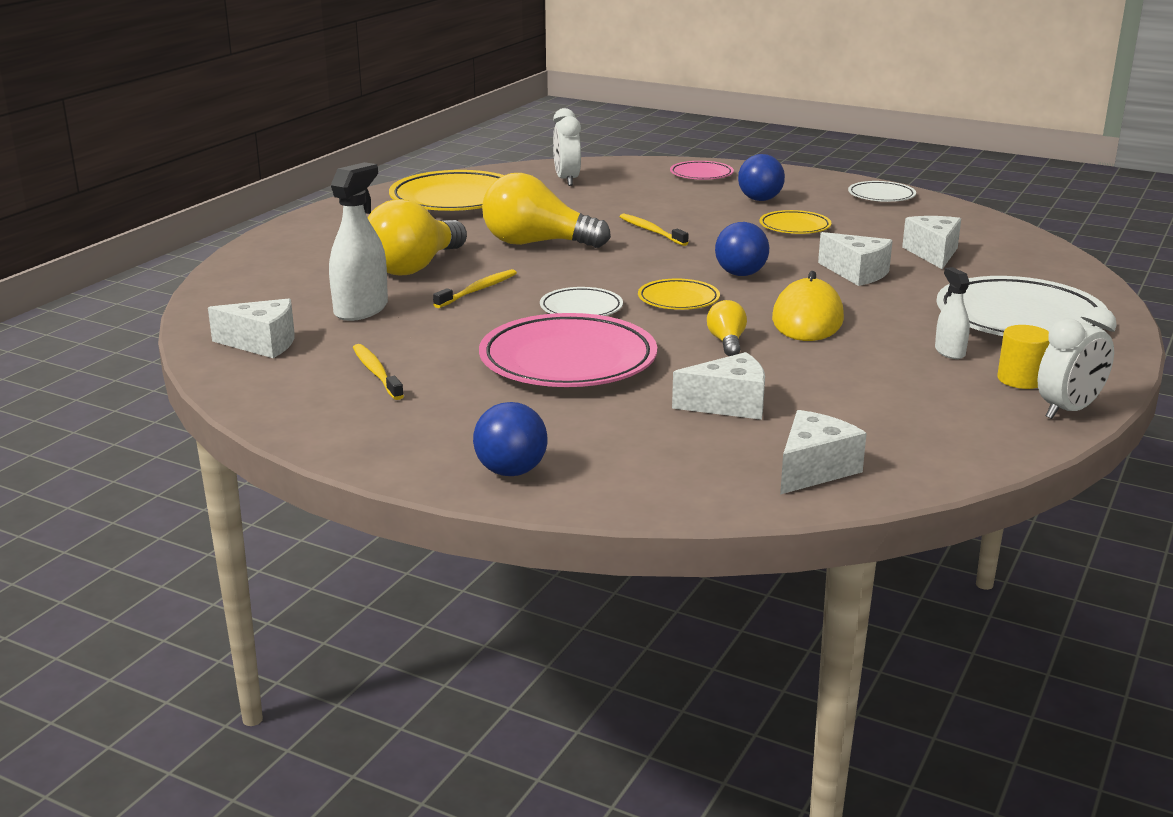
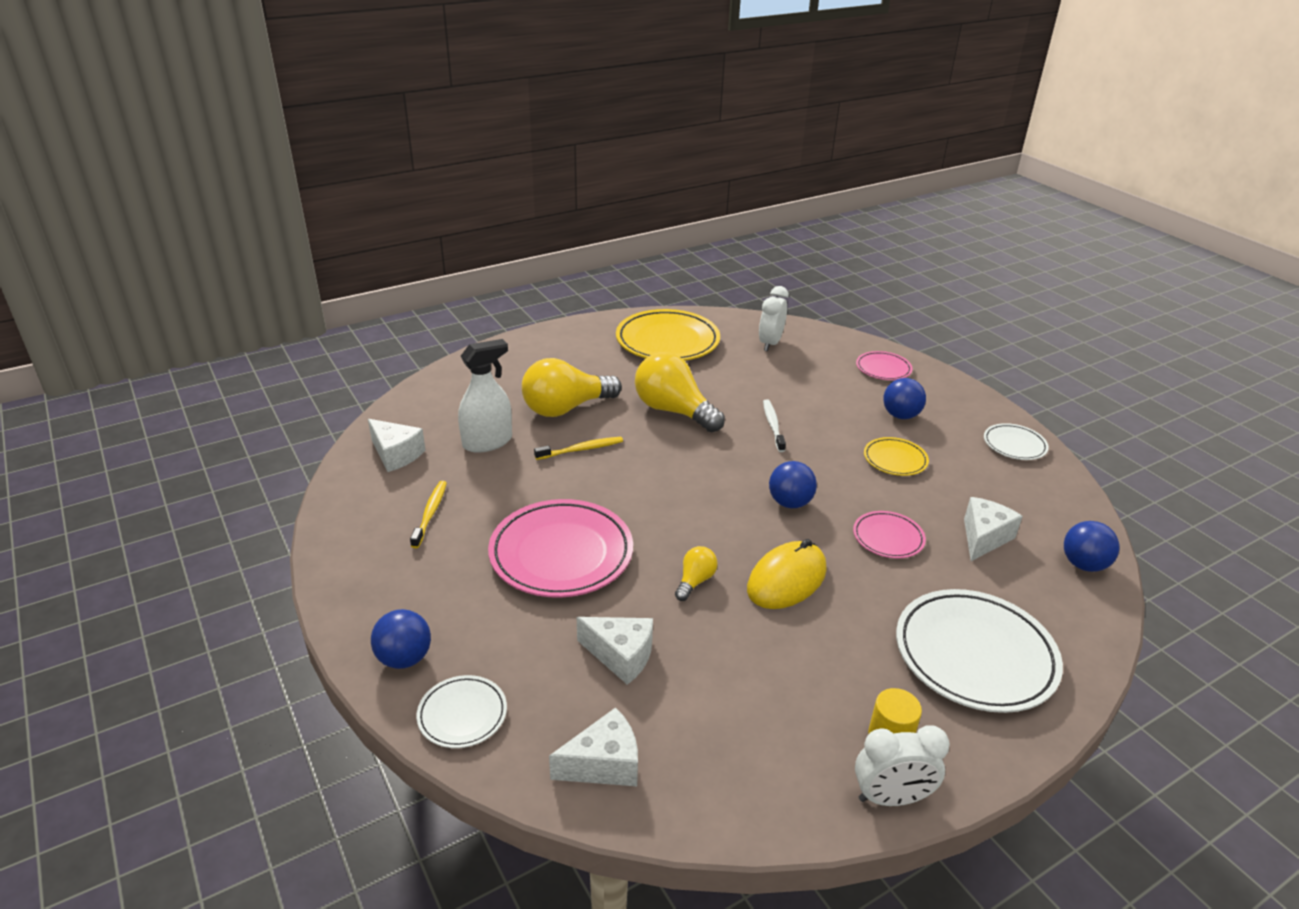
camera: 30 degrees right, 10 degrees up
(581, 308) = (630, 498): white plate -> white plate (462, 715)
(651, 231) = (773, 425): yellow toothbrush -> white toothbrush
(678, 299) = (710, 515): yellow plate -> none
(857, 273) = (888, 538): white cheese -> pink plate
(949, 352) = (864, 672): white spray bottle -> none
(1028, 249) = (1083, 564): none -> blue ball

